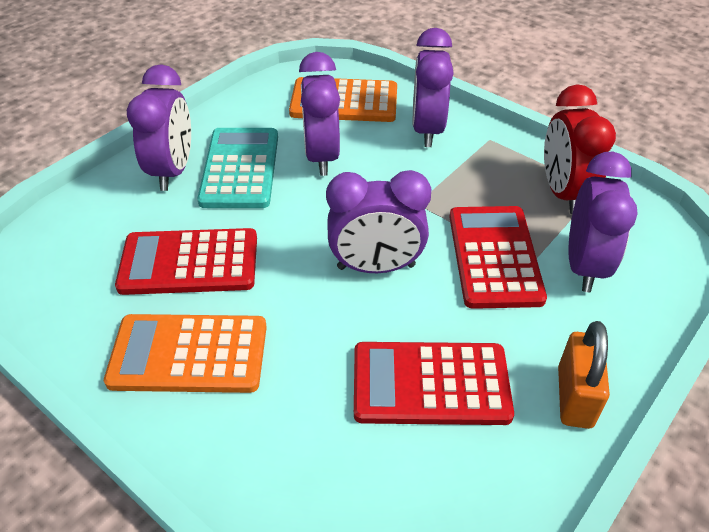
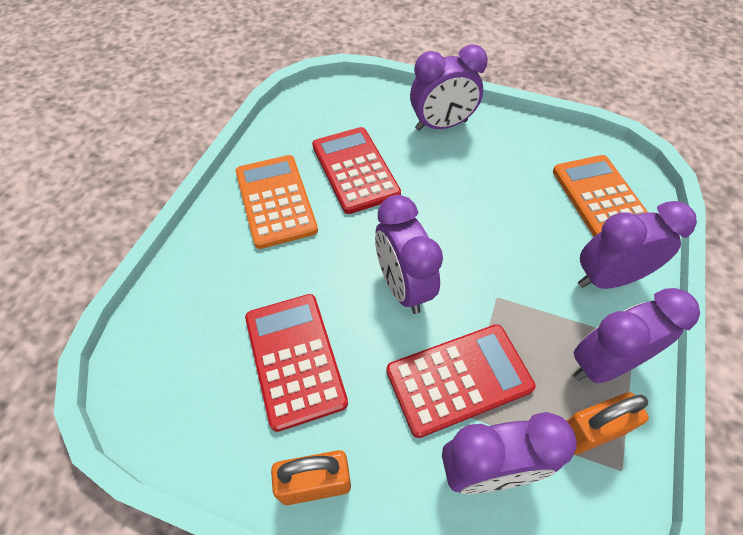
camera: 70 degrees right, 10 degrees up
(240, 168) = (467, 162): turquoise calculator -> none
(321, 157) = (514, 208): purple clock -> purple clock (603, 364)
(563, 193) = (590, 431): red clock -> orange padlock

